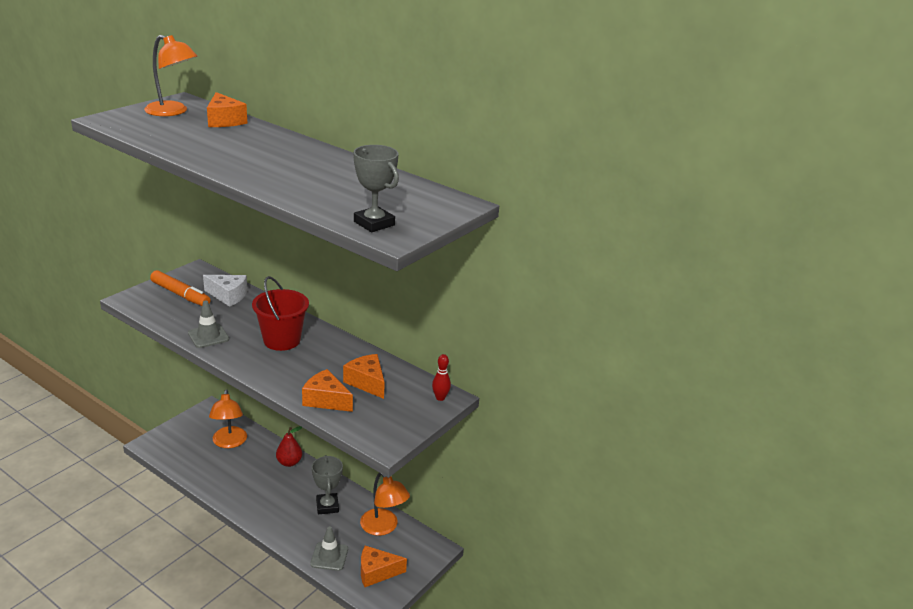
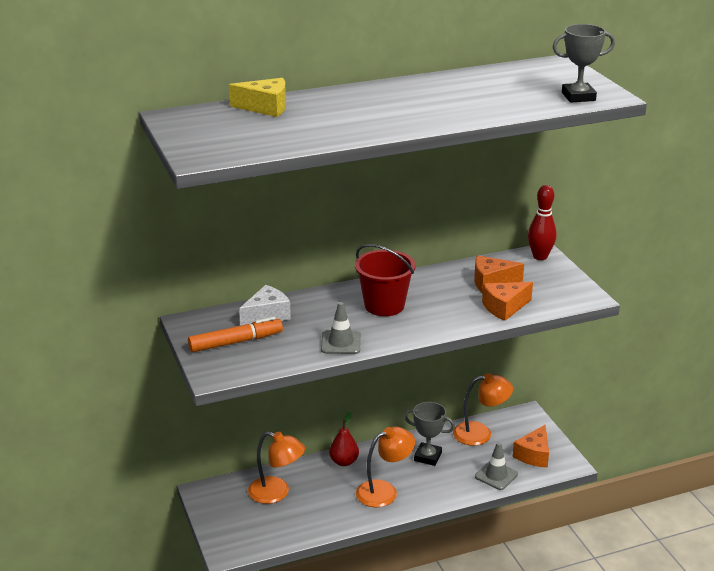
camera: 55 degrees left, 0 degrees up
(173, 112) = (209, 125): orange lamp -> orange lamp (384, 491)
(224, 121) = (265, 107): orange cheese -> yellow cheese
(440, 398) = (540, 257): red bowling pin -> red bowling pin, size x1.61

